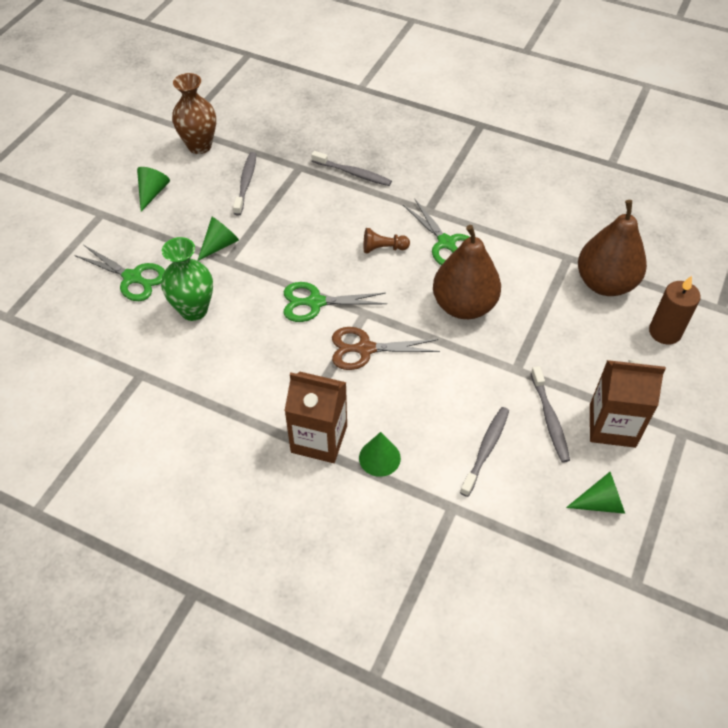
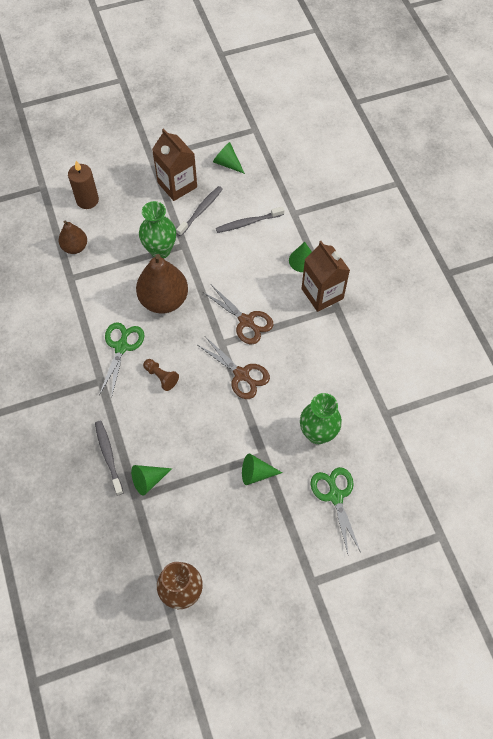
camera: 135 degrees left, 10 degrees up
(152, 193) = (259, 570): green cone -> green cone (148, 480)
(246, 183) = (187, 516): grey toothbrush -> none
(315, 302) = (241, 374): green scissors -> brown scissors
(529, 345) = (160, 250): none -> green vase
(605, 283) = (75, 247): brown pear -> brown pear, size x0.57

